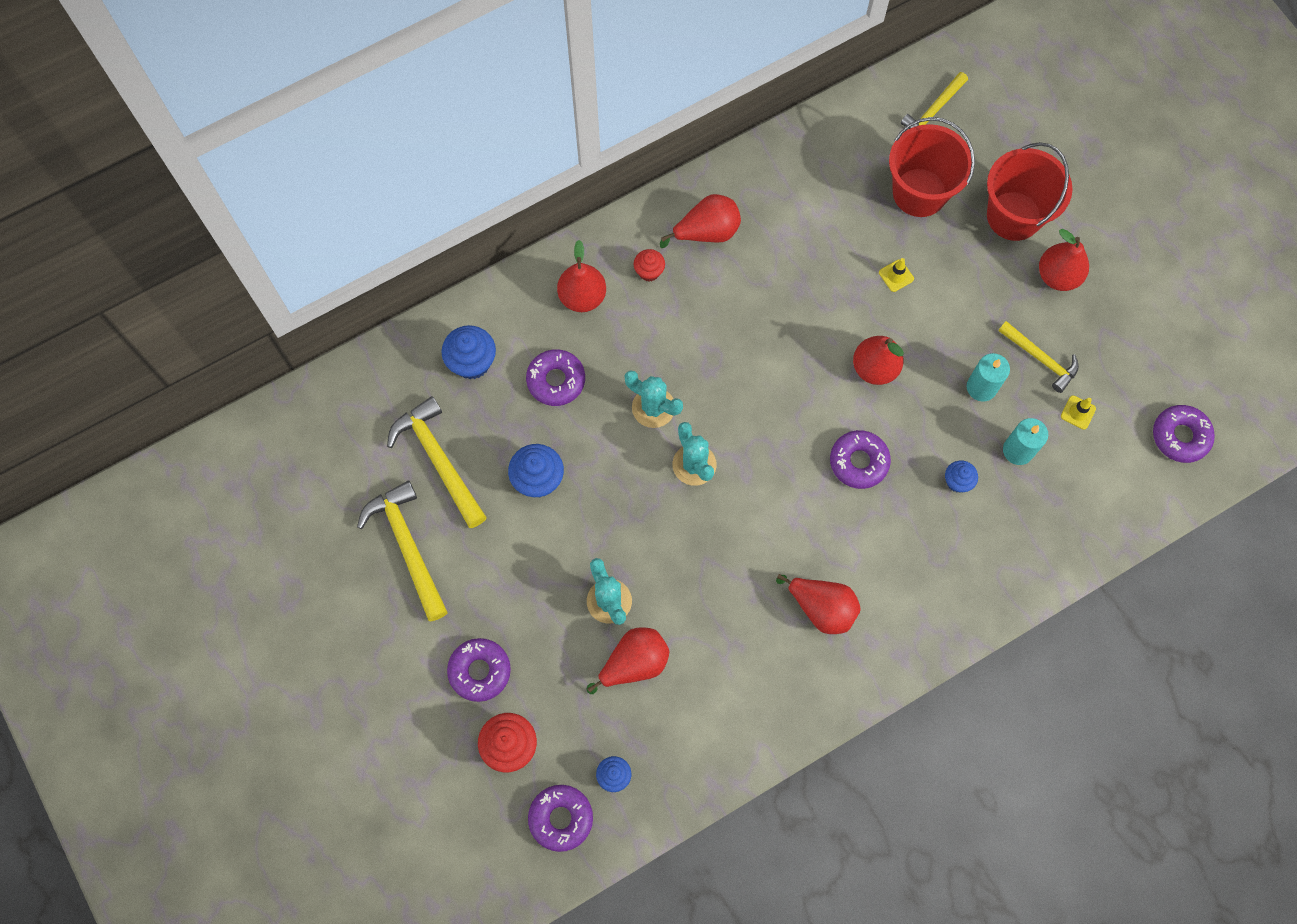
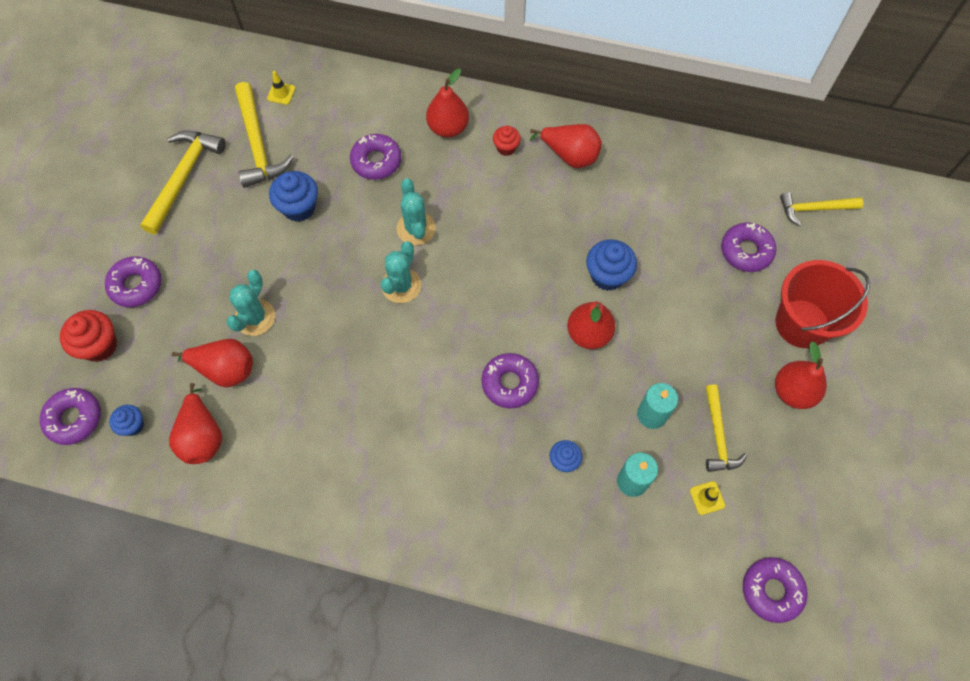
camera: 45 degrees right, 5 degrees down
(438, 459) = (258, 145): yellow hammer -> yellow hammer turned 150 degrees clockwise
(472, 362) = (340, 109): blue cupcake -> blue cupcake (607, 275)
(821, 608) = (378, 452): red pear -> red pear (202, 436)
(896, 276) = (670, 289): yellow traffic cone -> yellow traffic cone (281, 93)
(919, 192) = (746, 251): red bucket -> purple donut

